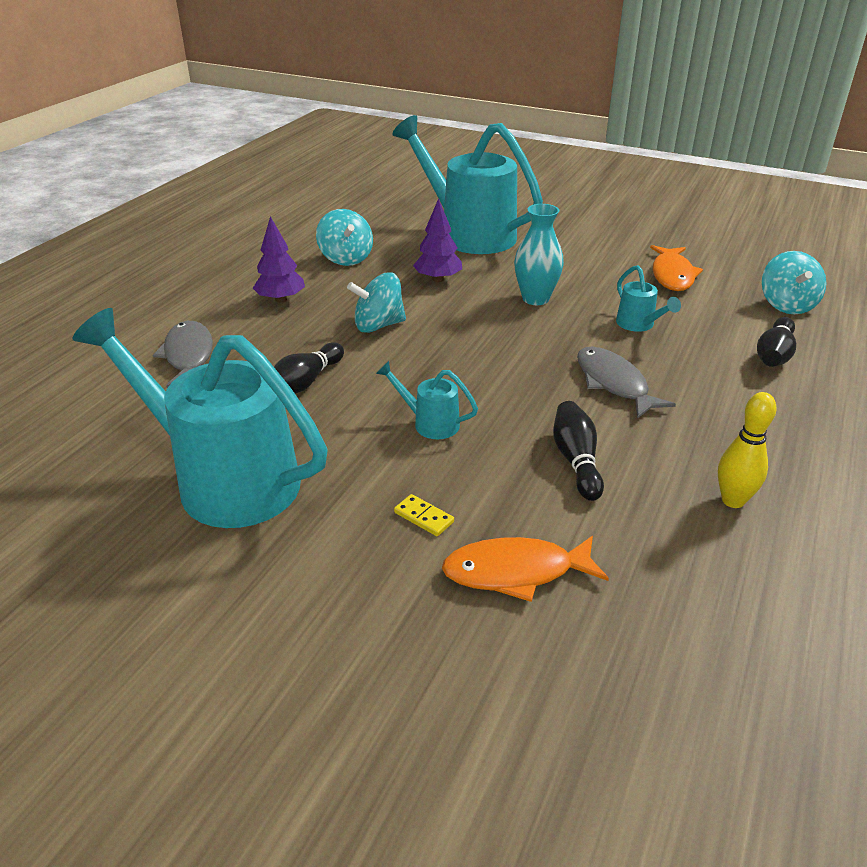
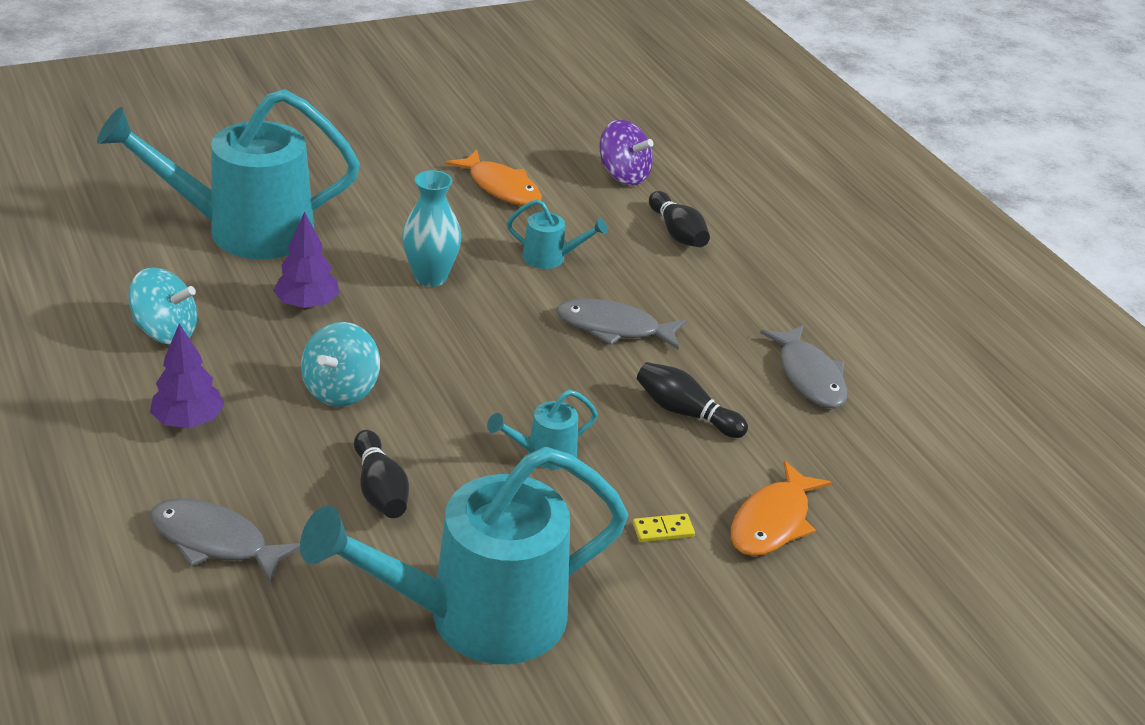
camera: 55 degrees left, 0 degrees up
(733, 500) = (809, 376): yellow bowling pin -> grey fish
(786, 305) = (623, 175): turquoise spinning top -> purple spinning top

